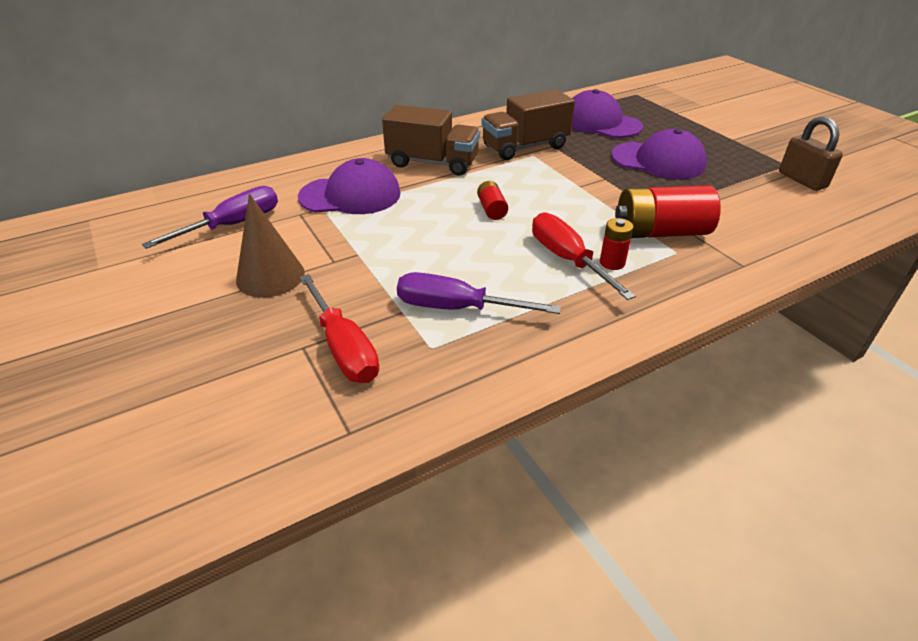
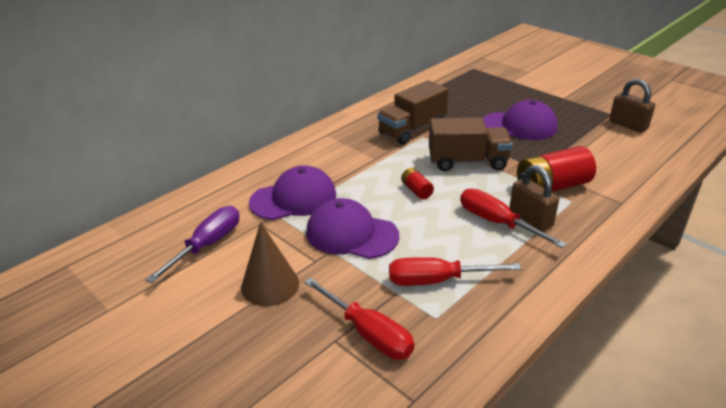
camera: 15 degrees left, 5 degrees down
(432, 163) = (345, 157): brown truck -> brown truck (467, 162)
(455, 308) = (435, 280): purple screwdriver -> red screwdriver
(600, 123) = (459, 98): purple cap -> purple cap (351, 234)
(612, 263) = (530, 219): red battery -> brown padlock

